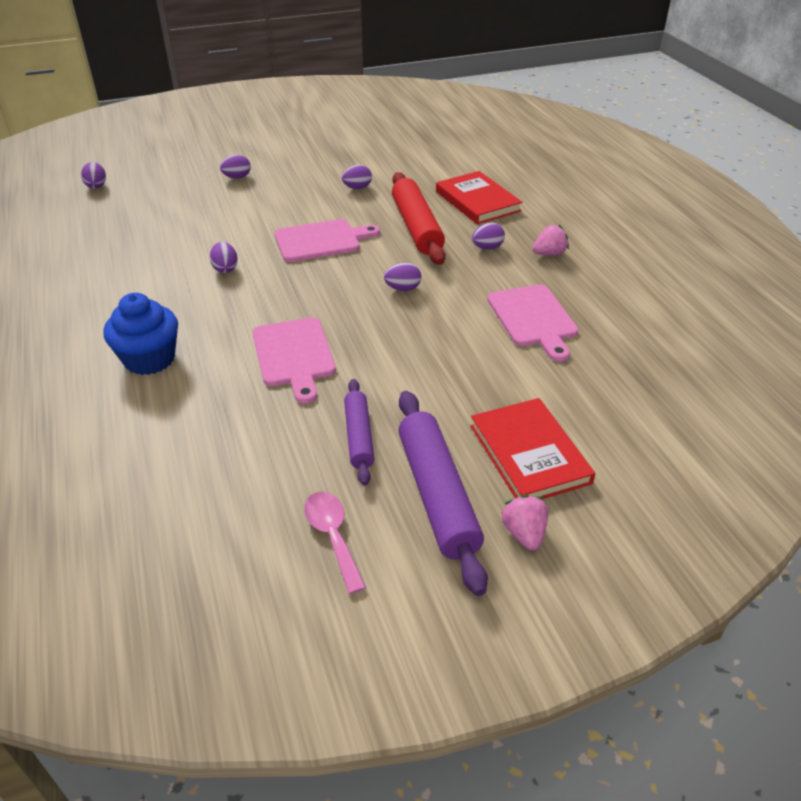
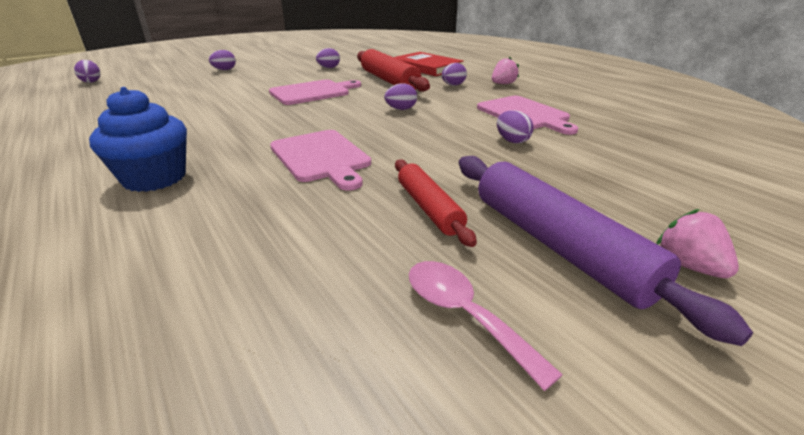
camera: 15 degrees left, 10 degrees down
(225, 268) = (228, 113): purple egg -> purple egg (512, 141)
(359, 436) = (429, 208): purple rolling pin -> red rolling pin
(529, 454) = (615, 196): red book -> none

